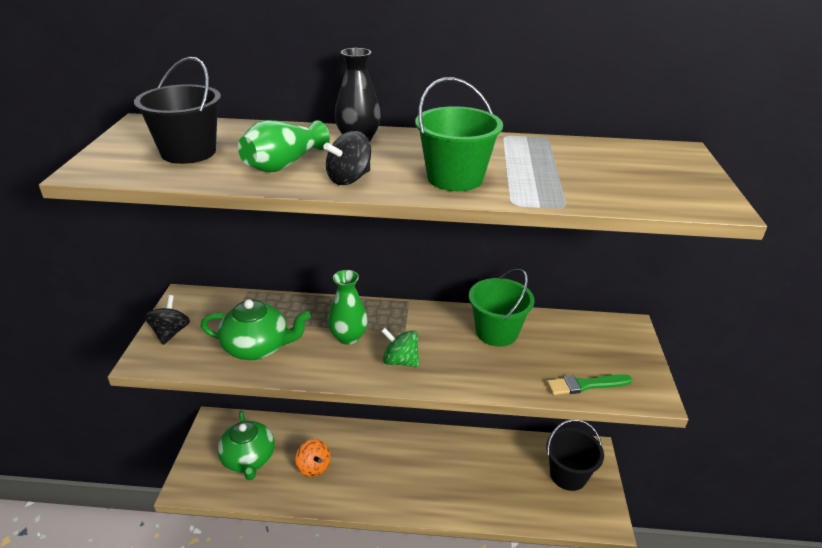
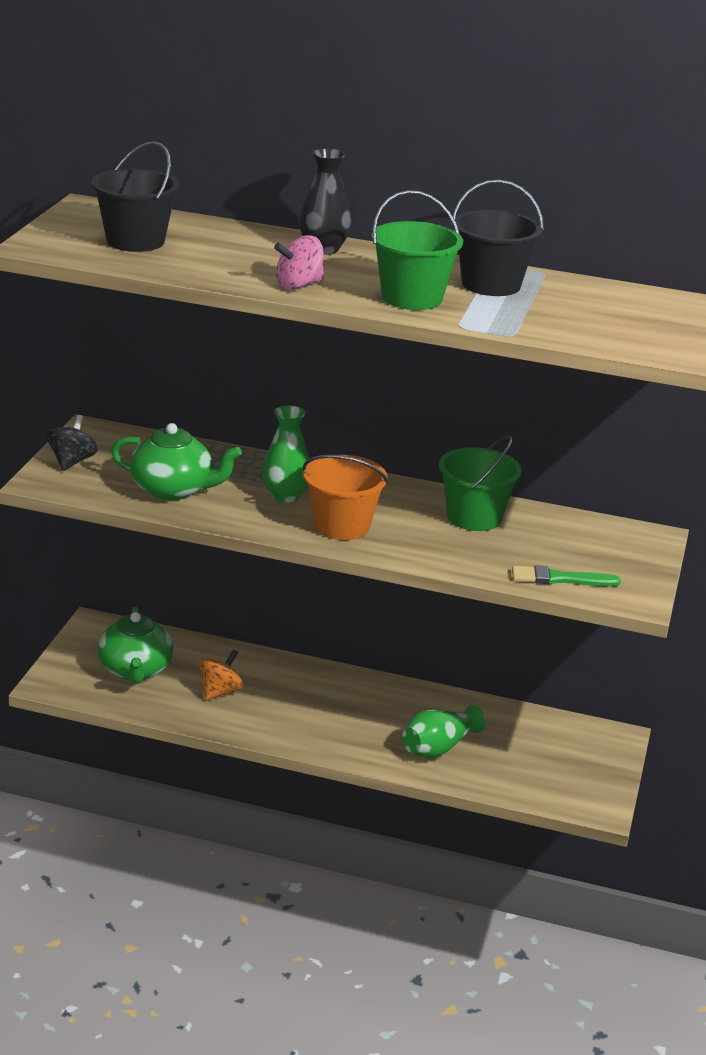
camera: 10 degrees right, 5 degrees down
(284, 164) = (234, 264): green vase -> green vase (439, 747)
(314, 467) = (220, 691): orange spinning top -> orange spinning top turned 120 degrees counterclockwise
(349, 179) = (298, 285): black spinning top -> pink spinning top
(400, 361) = (341, 526): green spinning top -> orange bucket
(568, 475) = (568, 755): black bucket -> black bucket (491, 284)

